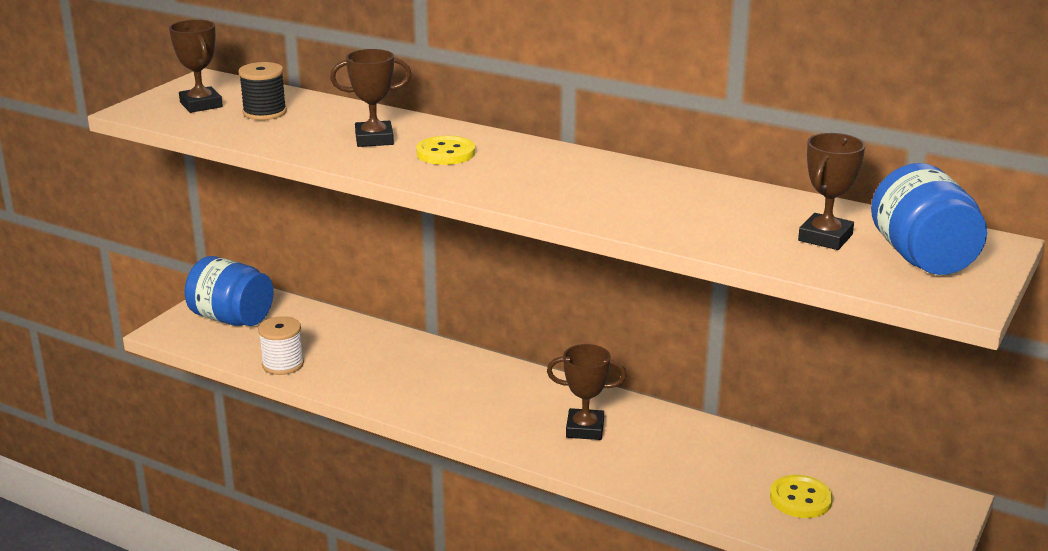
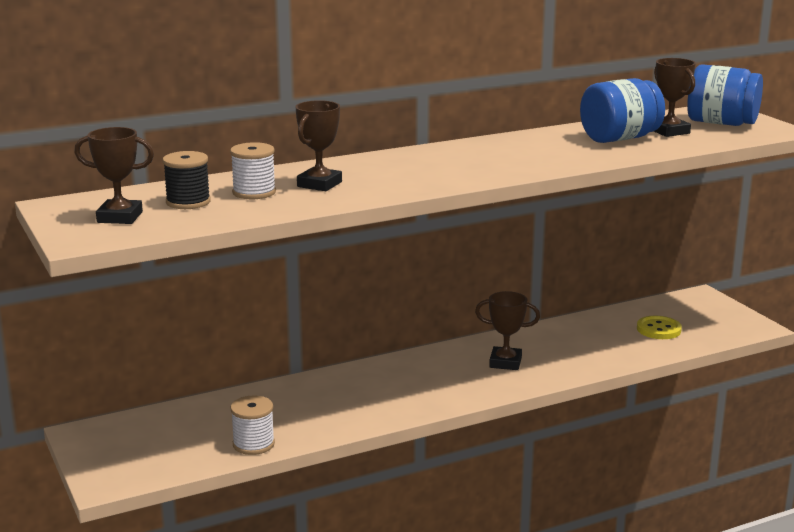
camera: 55 degrees left, 5 degrees down
(232, 318) = (136, 446): blue jar -> blue jar (619, 138)
(319, 125) = (254, 192): none -> white spool
(445, 153) = (387, 173): yellow button -> none
(585, 429) = (505, 362): brown trophy -> brown trophy turned 60 degrees clockwise

